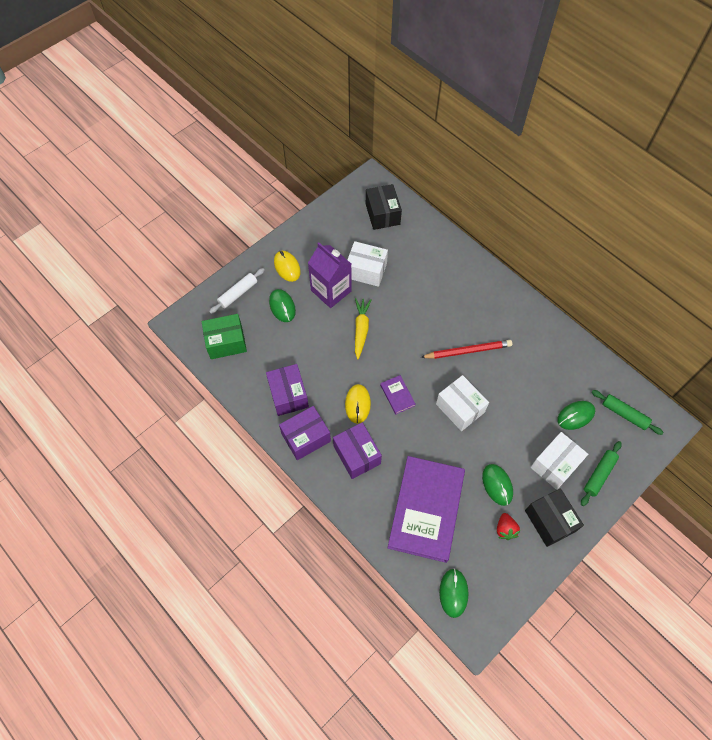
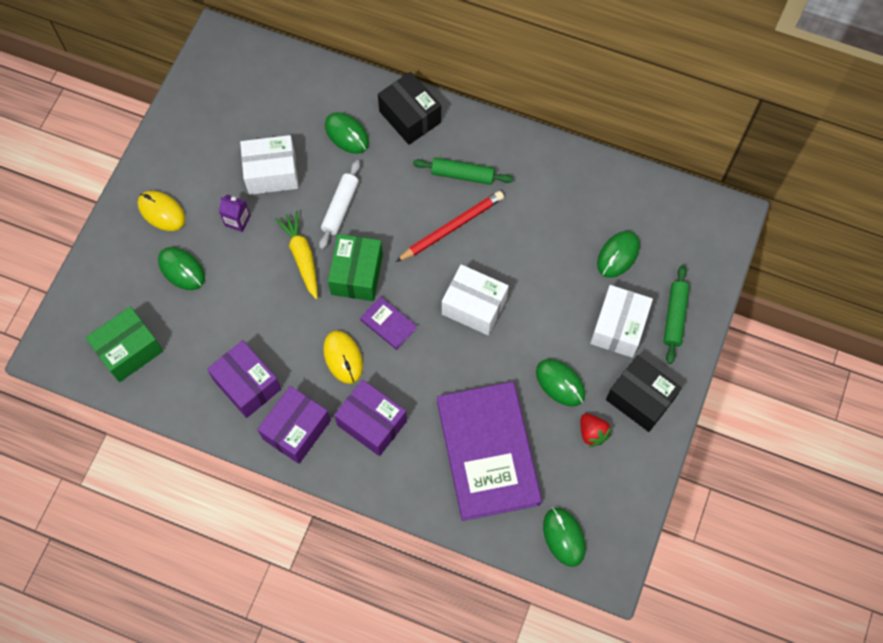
camera: 25 degrees left, 5 degrees up
(238, 293) = (112, 276): white rolling pin -> white rolling pin (340, 207)
(331, 291) = (237, 220): purple carton -> purple carton, size x0.47
(382, 214) = (257, 84): black box -> black box (410, 117)
(391, 355) = (357, 274): none -> green box
(425, 265) = (347, 134): none -> green mouse
(624, 414) = (674, 228): green rolling pin -> green rolling pin (462, 175)

